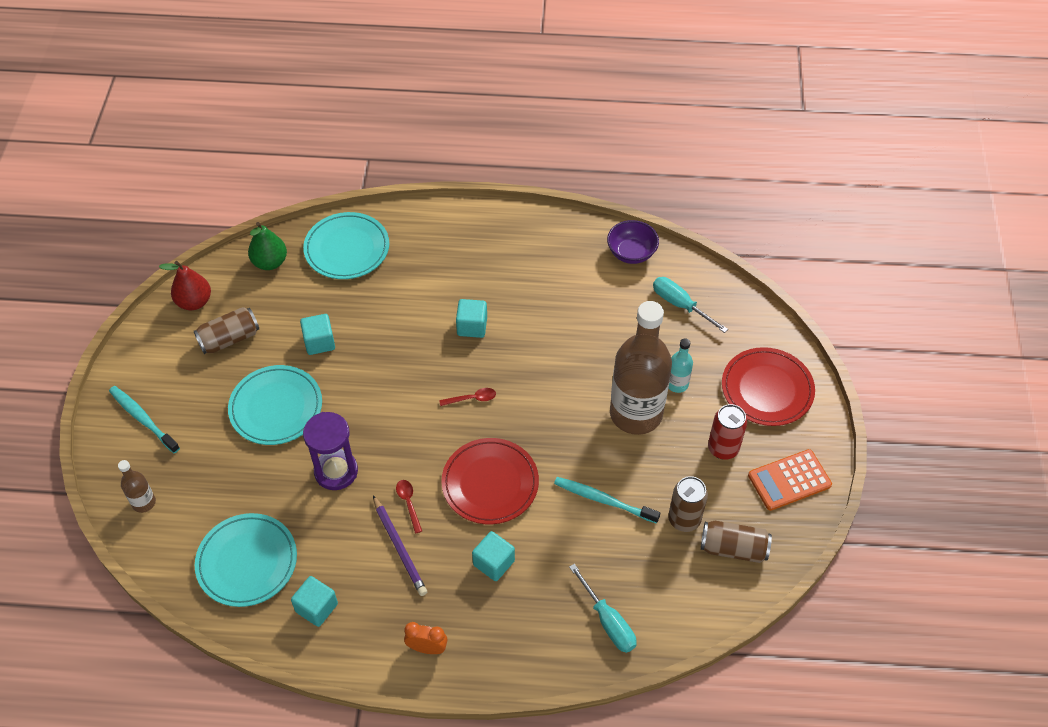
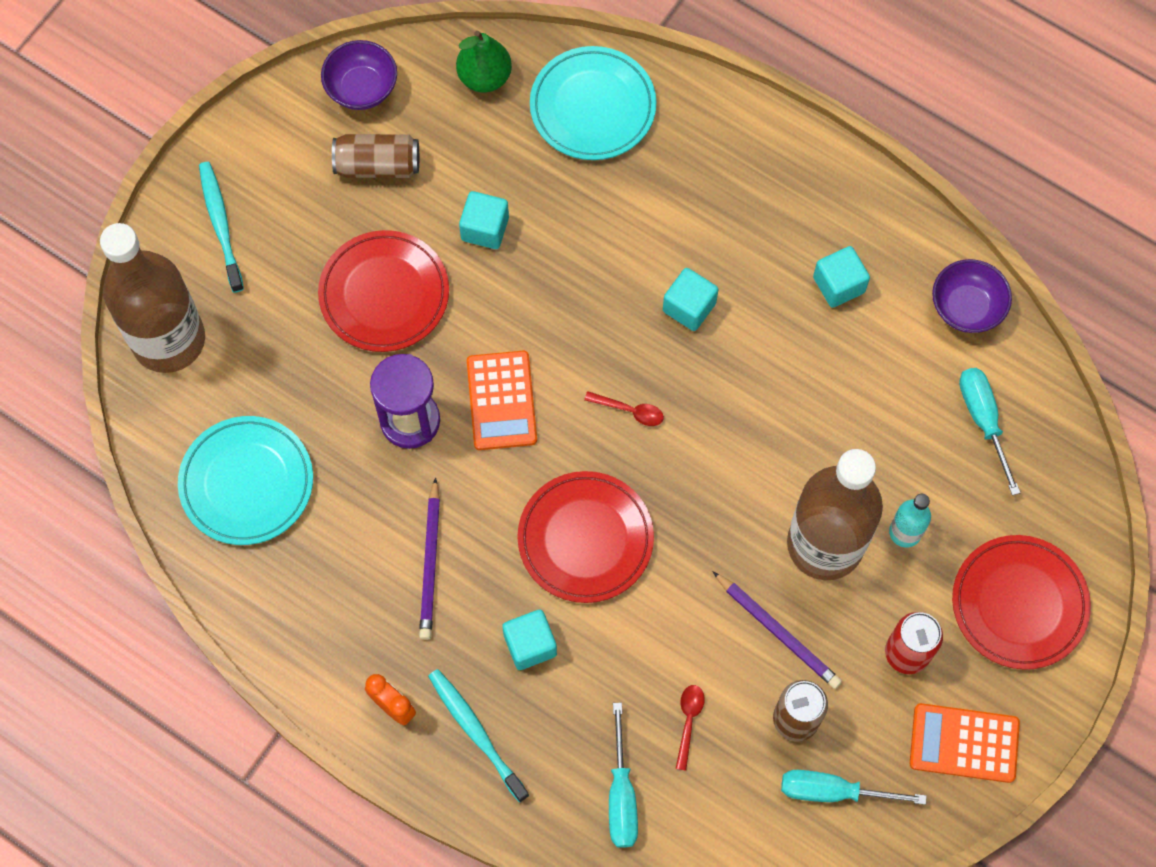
camera: 30 degrees right, 15 degrees up
(144, 502) = (168, 340): brown bottle -> brown bottle, size x2.33
(194, 302) = (362, 88): red pear -> purple bowl
(276, 408) = (384, 294): turquoise plate -> red plate
(316, 607) = (295, 585): turquoise cube -> turquoise cube (838, 285)
(388, 431) = (501, 401): none -> orange calculator
(408, 503) = (473, 511): red spoon -> red spoon (688, 722)
(603, 500) = (711, 638): turquoise toothbrush -> turquoise toothbrush (476, 732)
(640, 476) = (777, 632): none -> purple pencil
(733, 548) = (832, 791): brown can -> turquoise screwdriver

